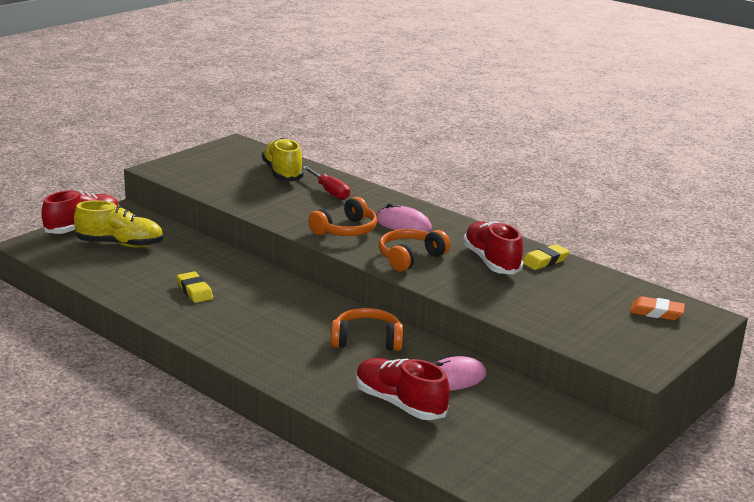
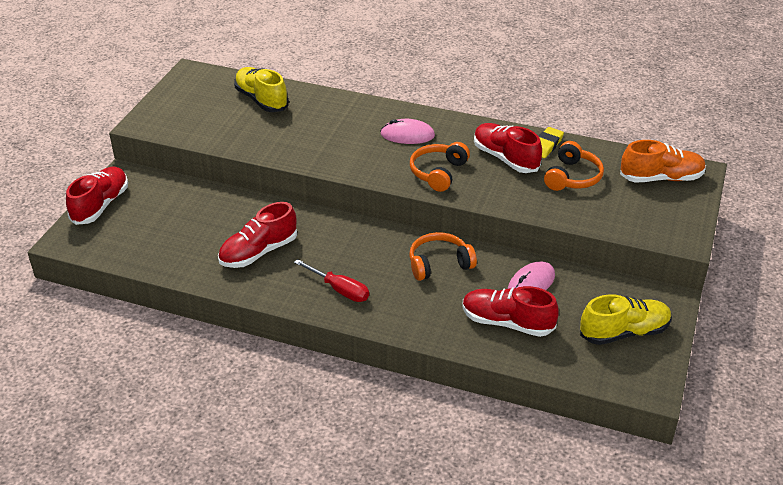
camera: 20 degrees left, 15 degrees up
(120, 244) = (151, 216): yellow shoe -> yellow shoe (624, 332)
(194, 291) = (258, 252): yellow eraser -> red shoe
(329, 191) = (318, 112): red screwdriver -> red screwdriver (339, 290)
(346, 230) = (364, 155): orange headphones -> orange headphones (572, 177)
(656, 312) = (661, 178): orange eraser -> orange shoe

